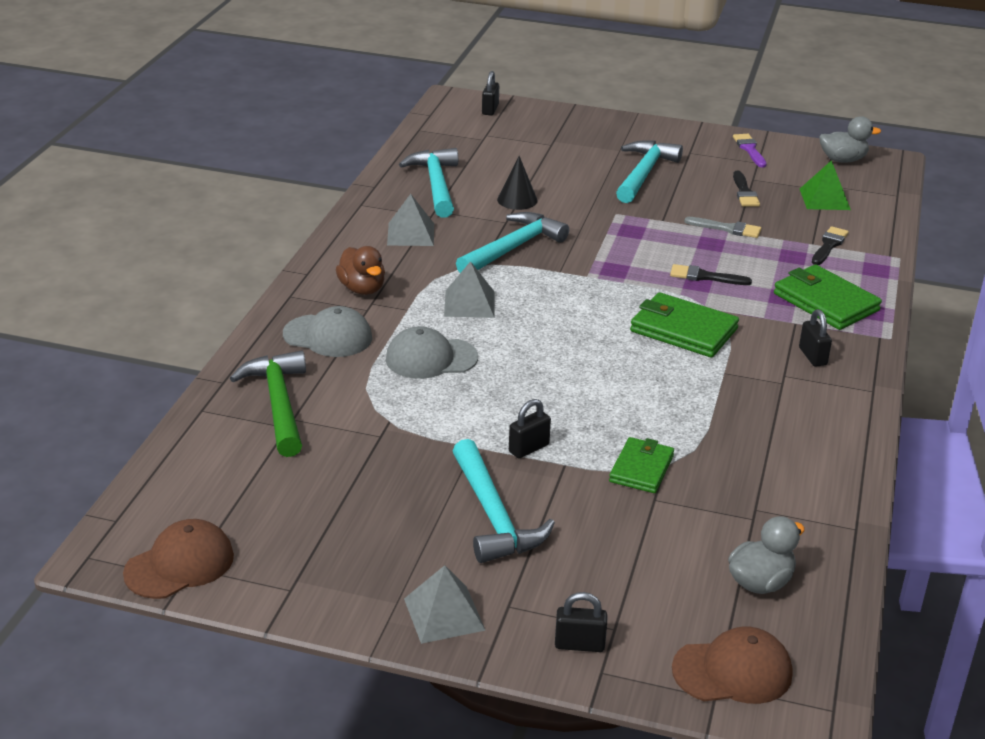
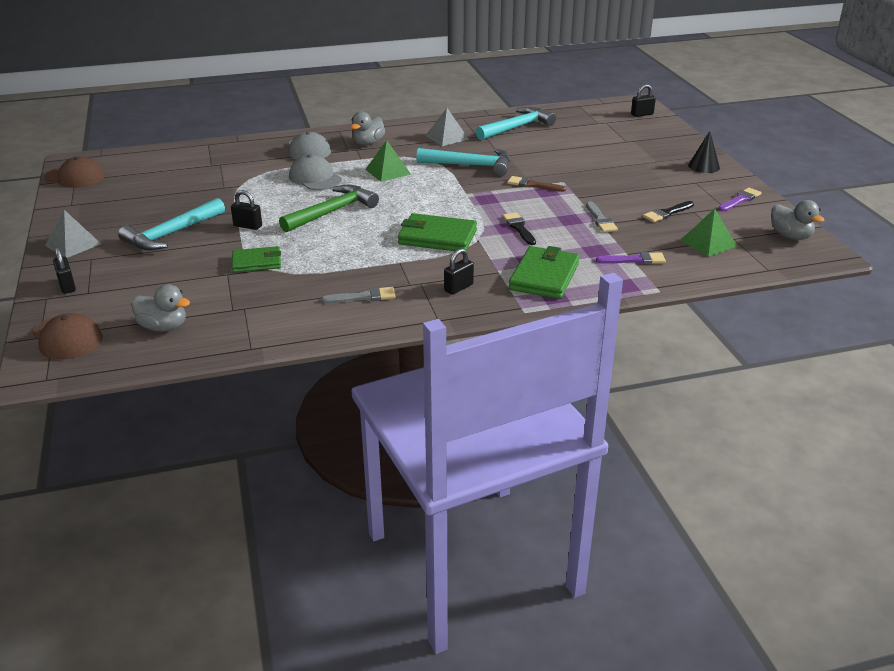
camera: 60 degrees right, 0 degrees up
(278, 404) = (230, 157): green hammer -> green hammer (332, 212)
(362, 289) = (368, 143): brown duck -> grey duck
(469, 303) = (388, 171): grey pyramid -> green pyramid
(517, 200) = (534, 151): black cone -> black cone (704, 166)
(607, 232) = (533, 185): none -> brown brush
(644, 174) = (635, 176): turquoise hammer -> none
(683, 330) = (437, 237): green wallet -> green wallet turned 75 degrees counterclockwise
(789, 420) = (363, 297): none -> grey brush
(829, 245) = (634, 260): black brush -> purple brush

